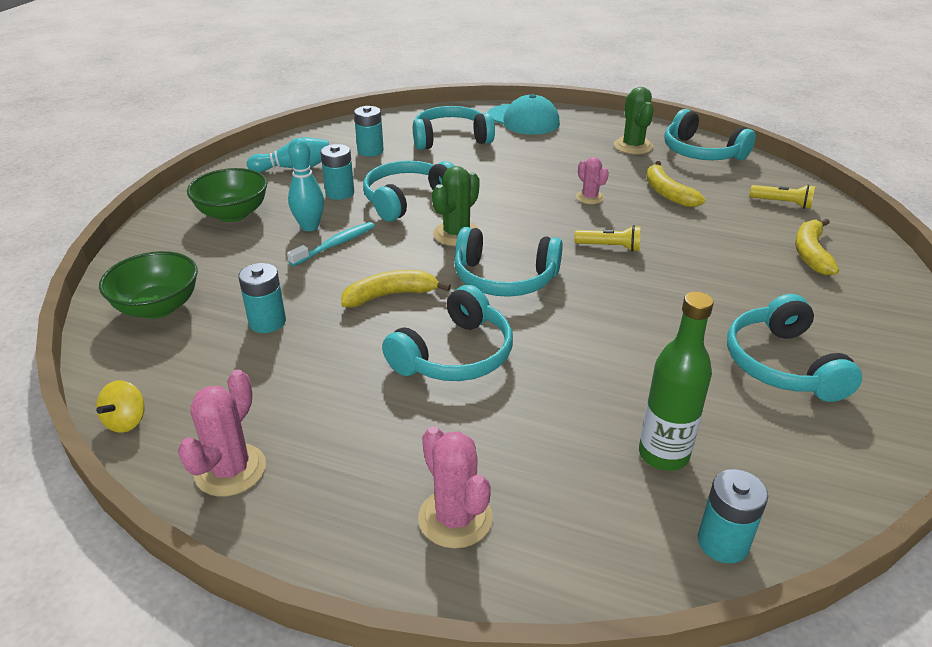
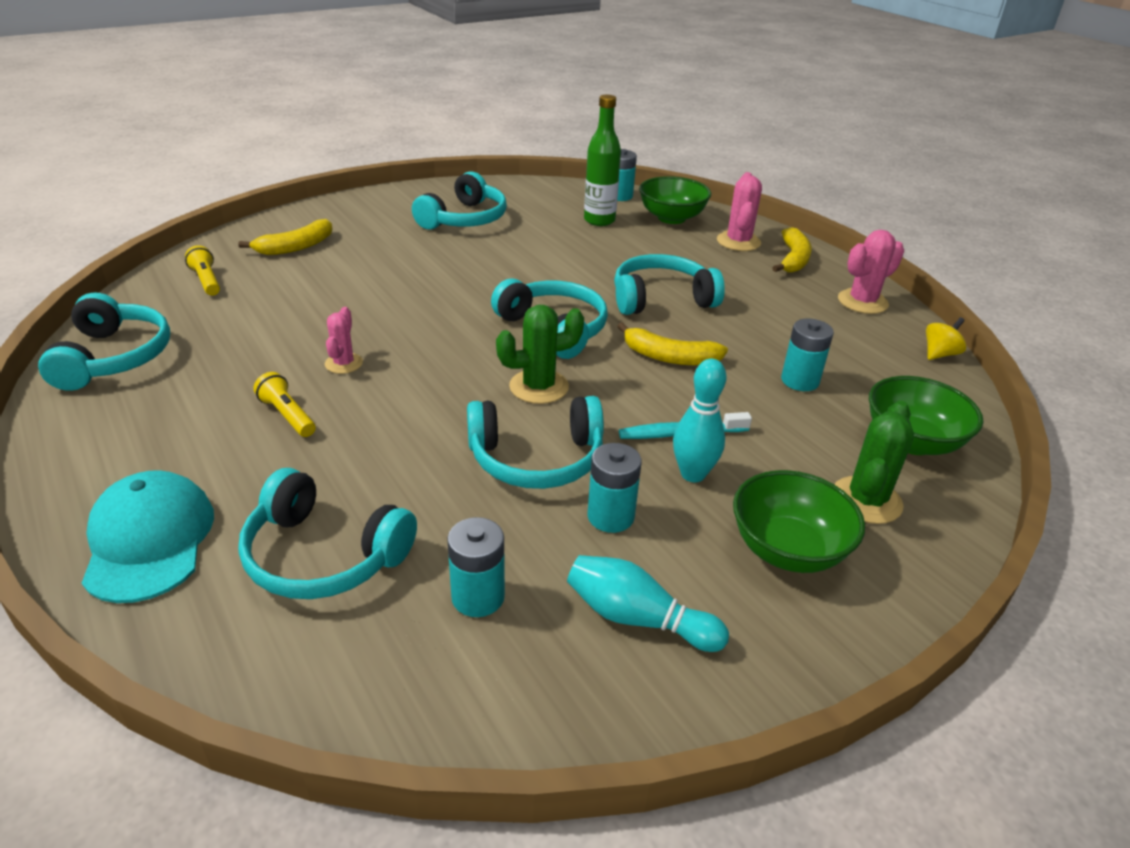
camera: 145 degrees left, 0 degrees up
(592, 525) = (671, 218): none -> green bowl
(609, 247) = (425, 314): yellow flashlight -> yellow flashlight (287, 415)
(633, 146) = (149, 404): green cactus -> green cactus (866, 500)
(667, 193) = (266, 333): yellow banana -> yellow banana (793, 259)

